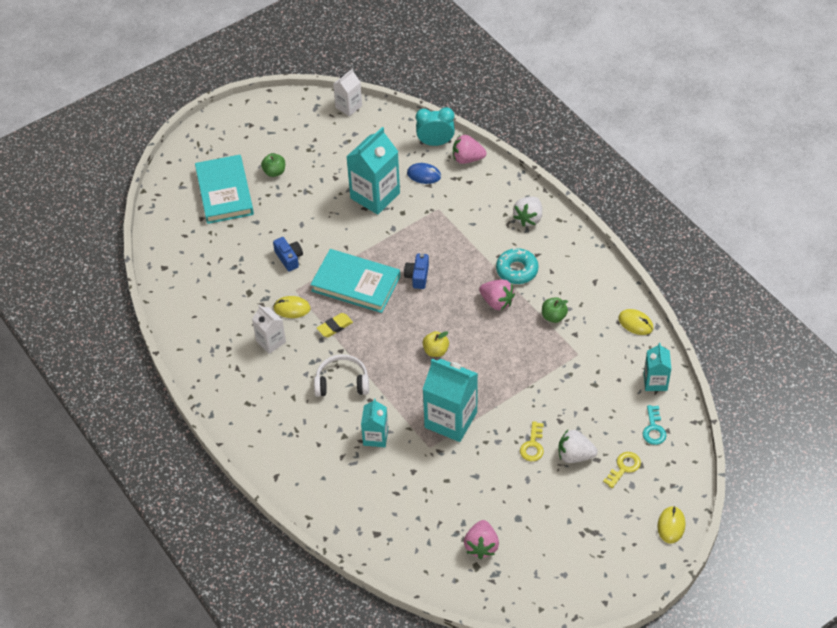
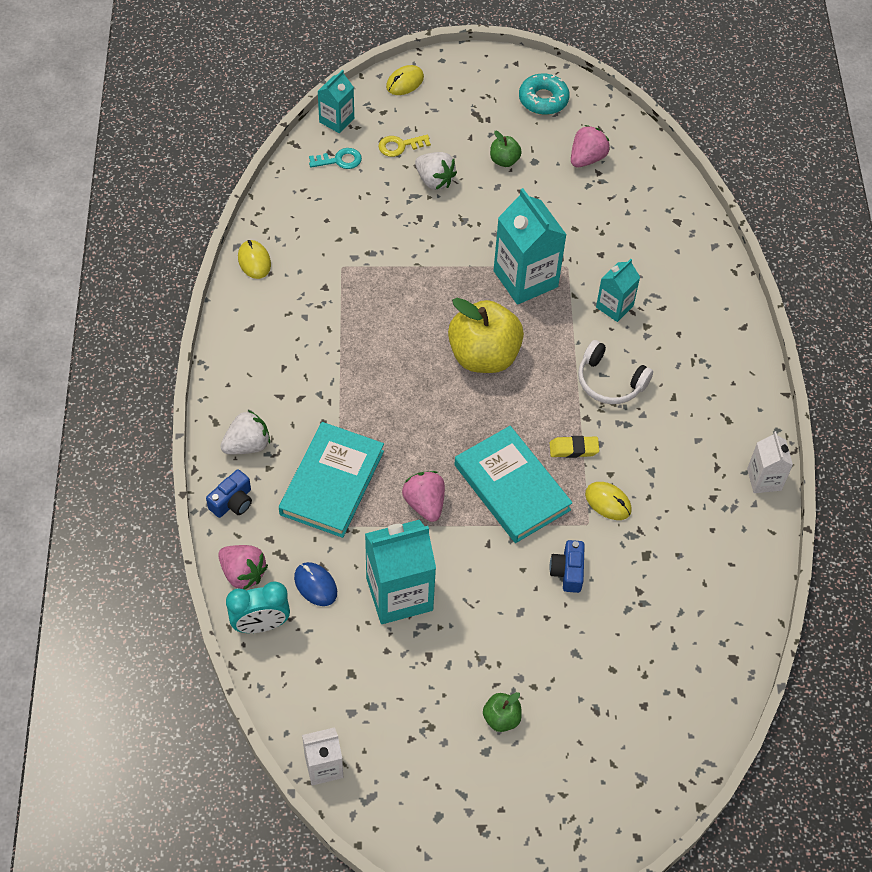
camera: 150 degrees left, 5 degrees up
(224, 192) = (588, 728): turquoise book -> turquoise book (332, 482)
(271, 341) = (658, 475): white carton -> white carton (764, 479)
(417, 276) = (434, 452): blue camera -> blue camera (232, 502)
(435, 143) = (261, 625): turquoise clock -> turquoise clock turned 45 degrees counterclockwise
(435, 351) = (484, 356): yellow apple -> yellow apple, size x2.18
(497, 302) = (373, 369): pink strawberry -> pink strawberry (425, 503)
(517, 270) = (319, 391): turquoise donut -> turquoise donut (543, 99)
(533, 445) = (466, 211): yellow key -> none
(553, 316) = (329, 317): green apple -> green apple (504, 160)
(654, 429) = (339, 160): turquoise key -> turquoise key turned 45 degrees clockwise
(655, 381) = (294, 198): turquoise carton -> turquoise carton (336, 120)

